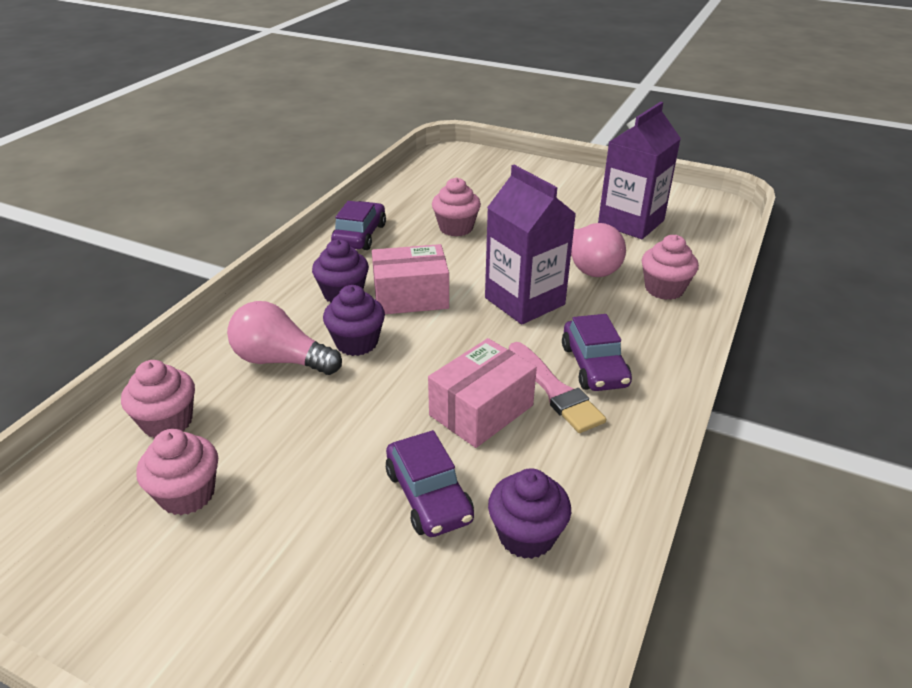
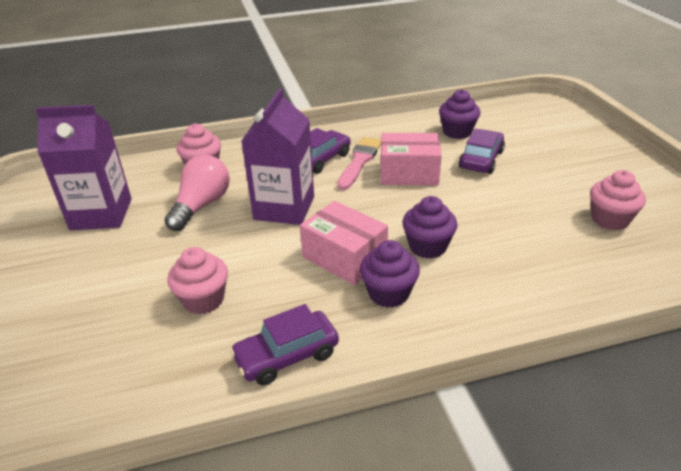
camera: 130 degrees left, 0 degrees up
(167, 422) = (606, 267): pink cupcake -> none
(281, 360) = (493, 265): pink light bulb -> none

